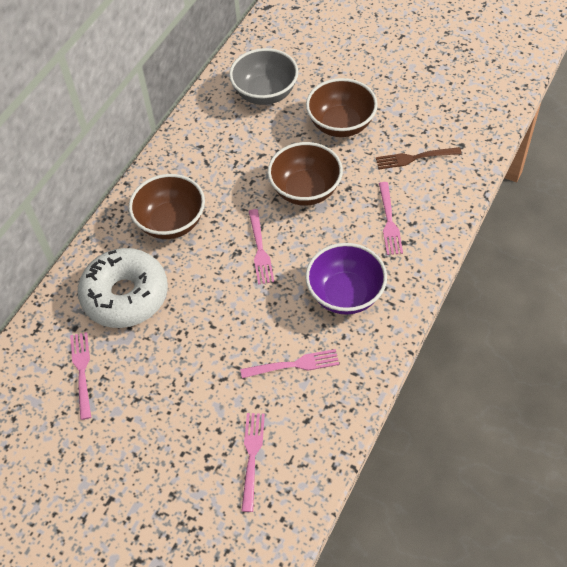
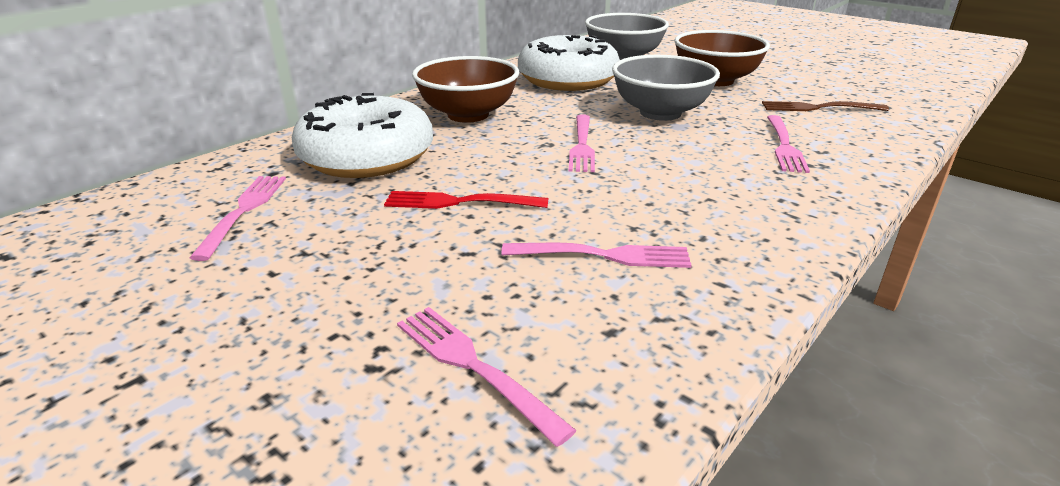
camera: 10 degrees right, 25 degrees down
(203, 333) = (460, 202): none -> red fork
(229, 147) = (568, 79): none -> white donut
(252, 457) = (474, 366): pink fork -> pink fork turned 60 degrees counterclockwise
(305, 190) = (660, 113): brown bowl -> grey bowl
(345, 294) = (710, 196): purple bowl -> none

